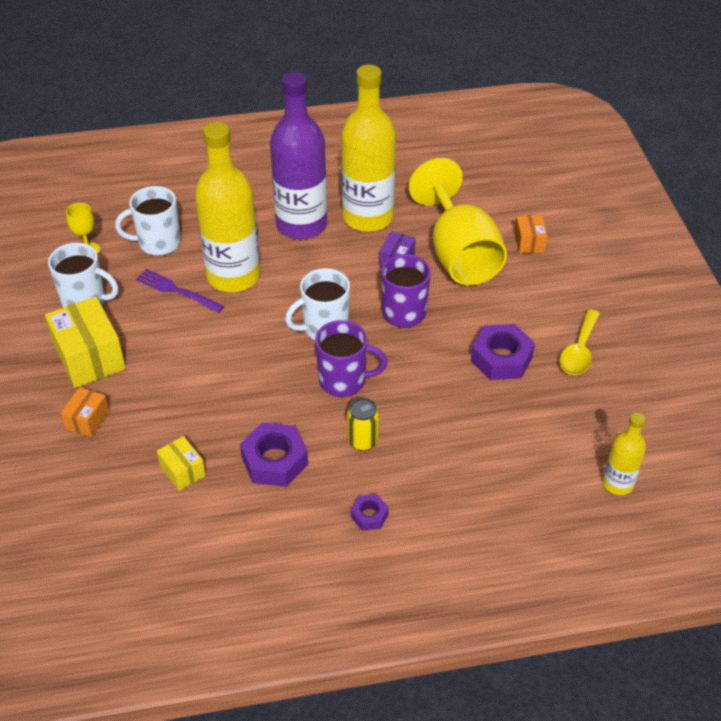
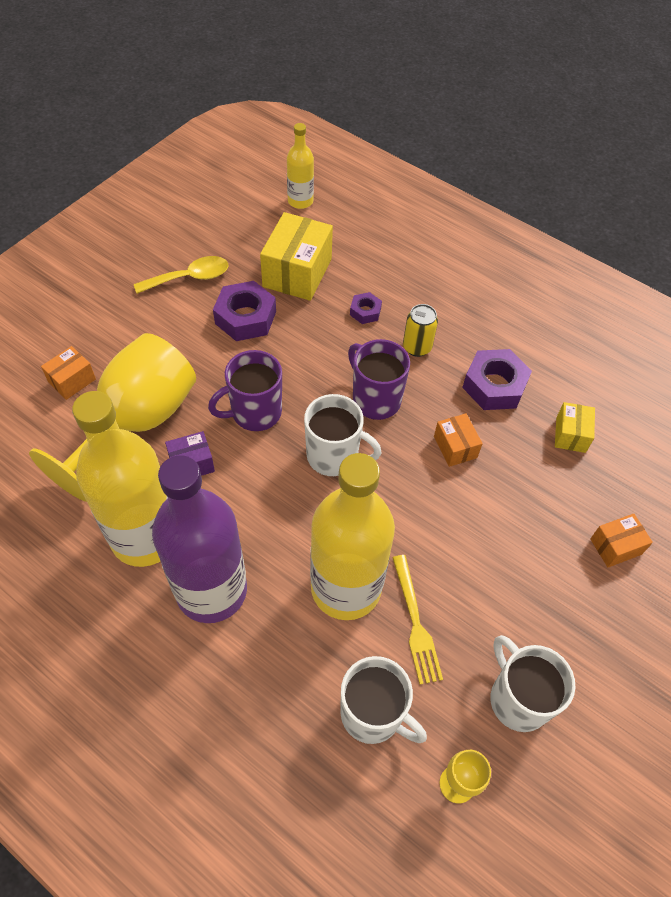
camera: 135 degrees left, 10 degrees up
(89, 357) = (566, 616): yellow box -> yellow box (297, 272)
(176, 290) = (416, 623): purple fork -> yellow fork
(255, 395) = (455, 447): none -> orange box
(369, 515) = (470, 302): purple nut -> purple nut (365, 311)

